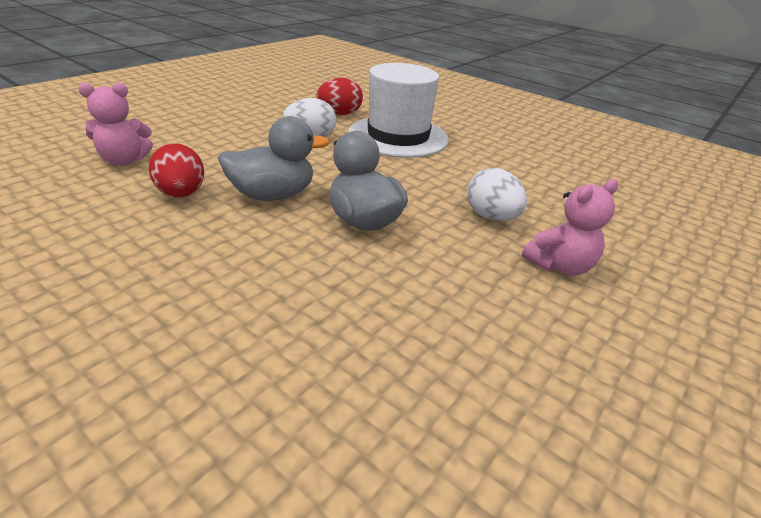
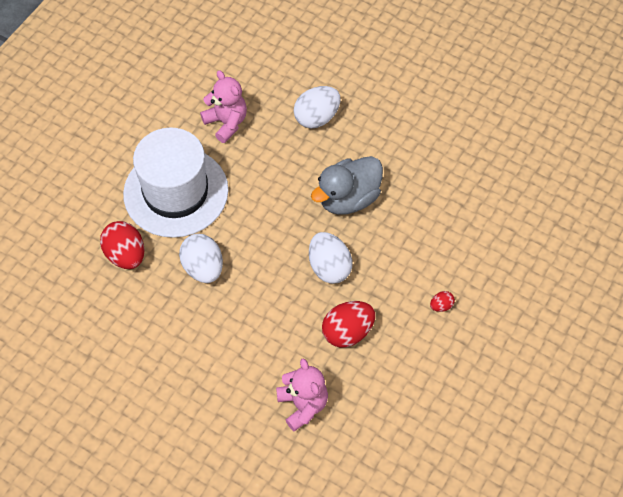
camera: 95 degrees left, 25 degrees up
(157, 266) = (441, 306): none -> red egg
(273, 195) = (329, 267): grey duck -> white egg
(559, 266) = (368, 82): pink teddy bear -> pink teddy bear (226, 123)

